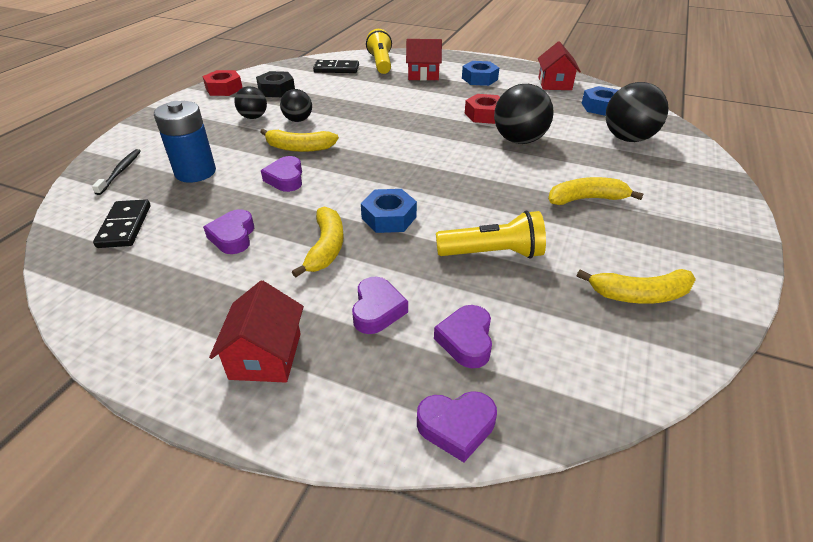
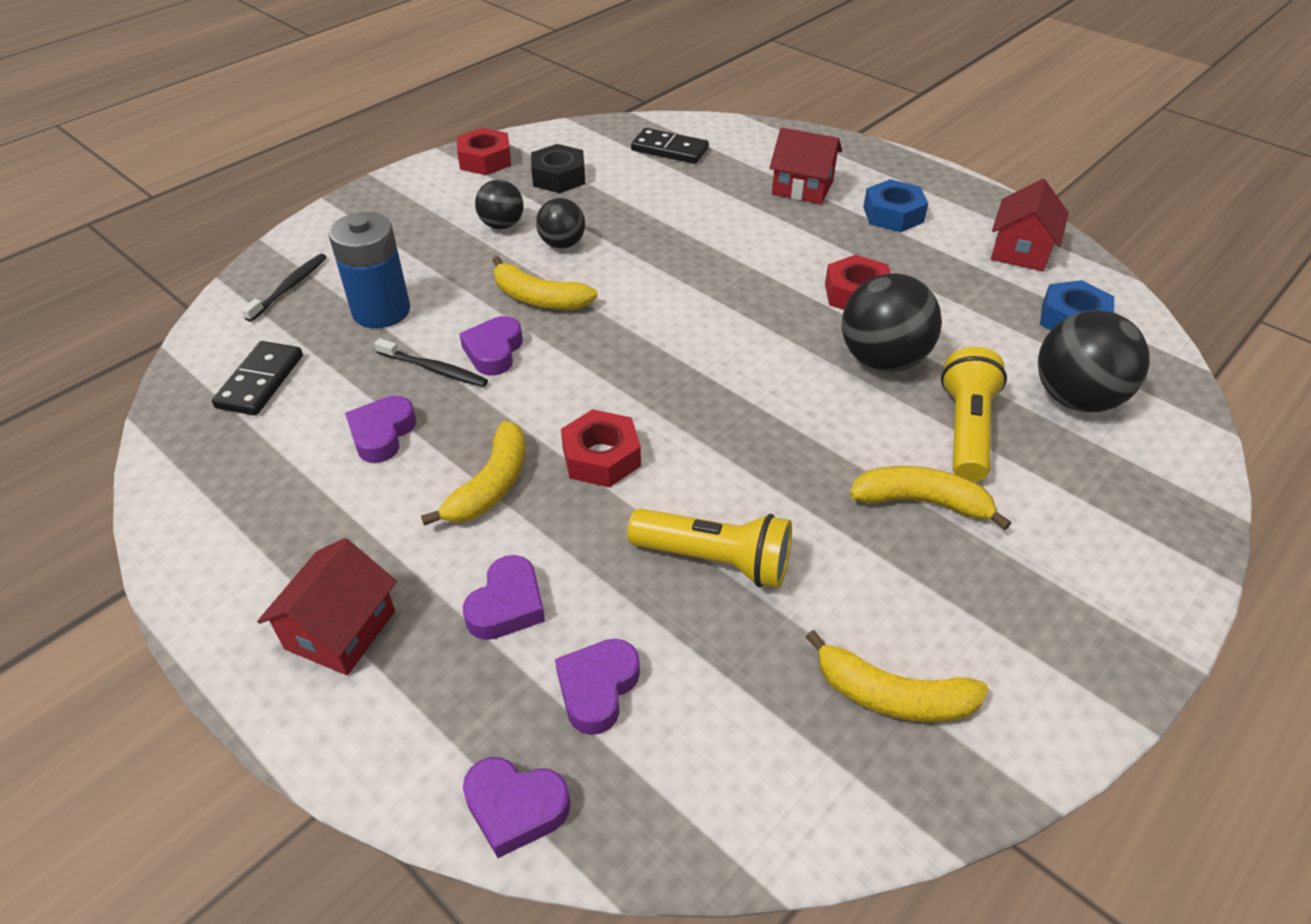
camera: 20 degrees right, 5 degrees up
(250, 195) = (434, 369): none -> black toothbrush
(381, 63) = (746, 150): yellow flashlight -> yellow flashlight (966, 430)
(389, 217) = (601, 457): blue nut -> red nut

